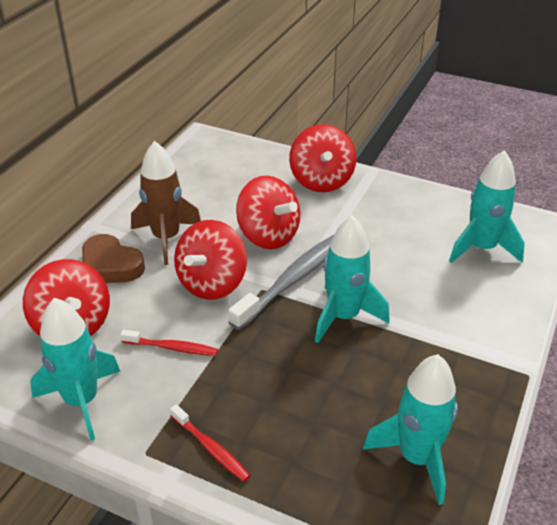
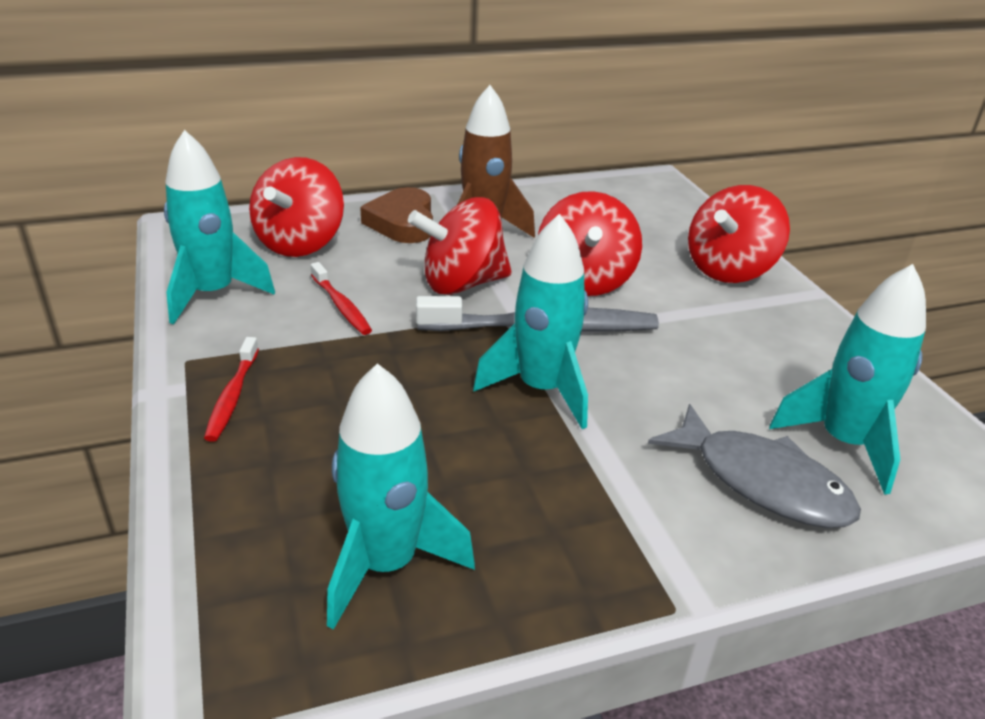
camera: 45 degrees right, 5 degrees down
(481, 292) = (762, 482): none -> grey fish

